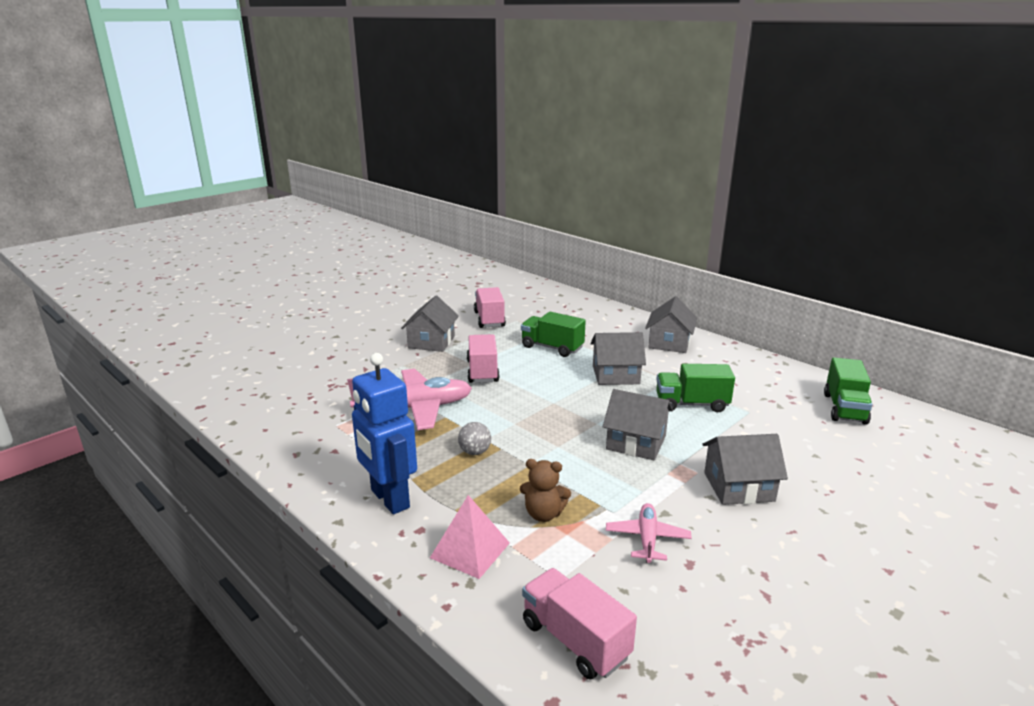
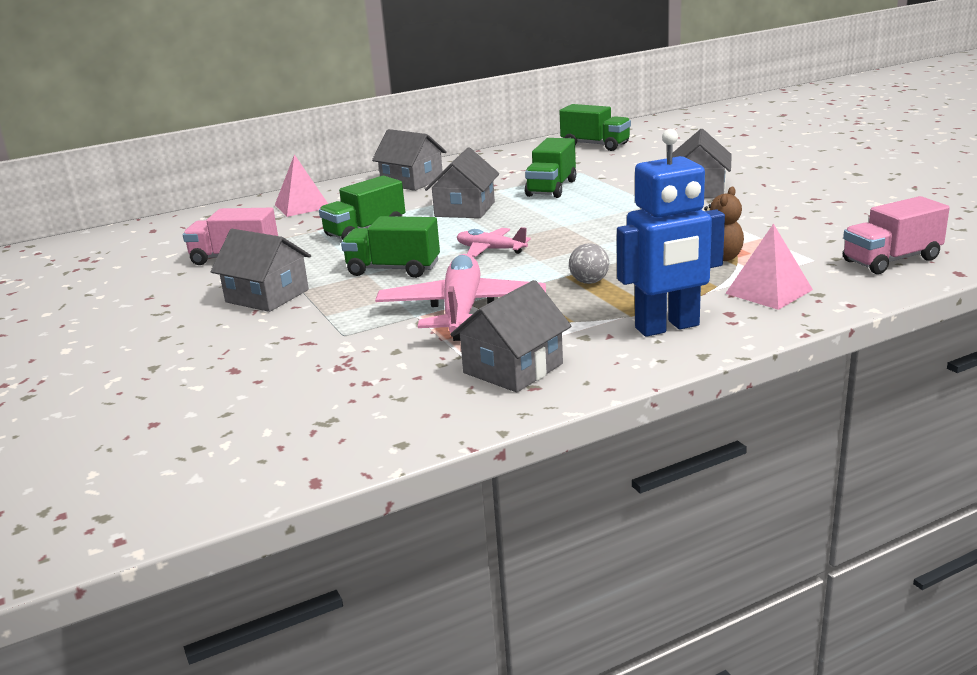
camera: 70 degrees left, 0 degrees up
(482, 371) = (393, 269): pink truck -> green truck
(592, 317) = (302, 206): none -> pink pyramid
(636, 442) = (610, 215): grey house -> grey house (513, 368)
(647, 539) = (764, 226): pink plane -> pink plane (490, 250)

